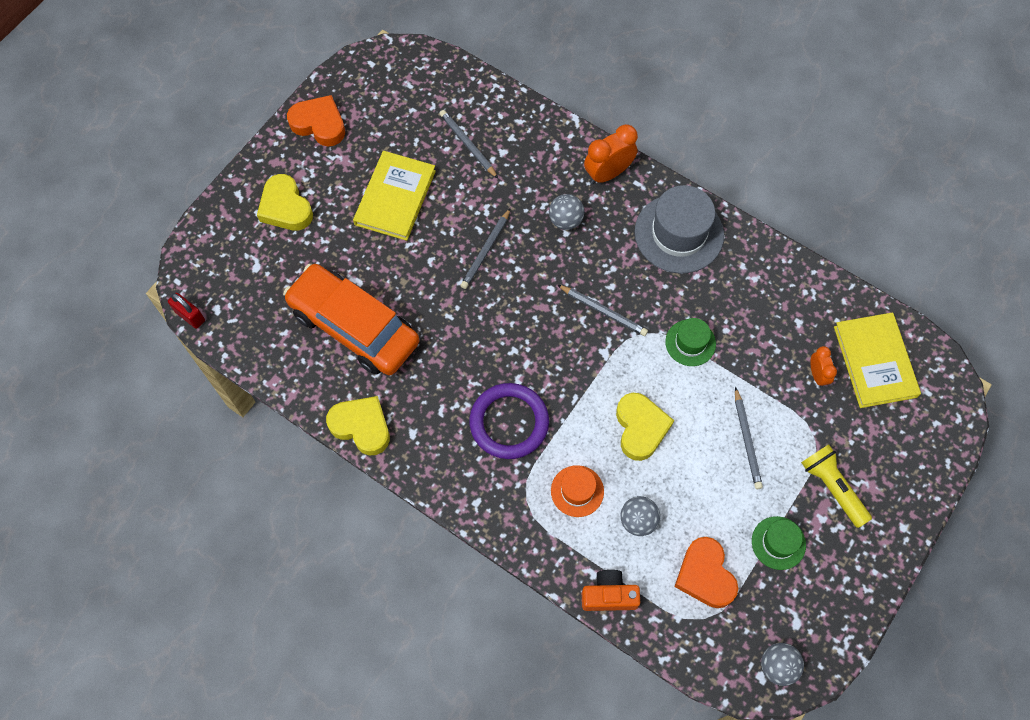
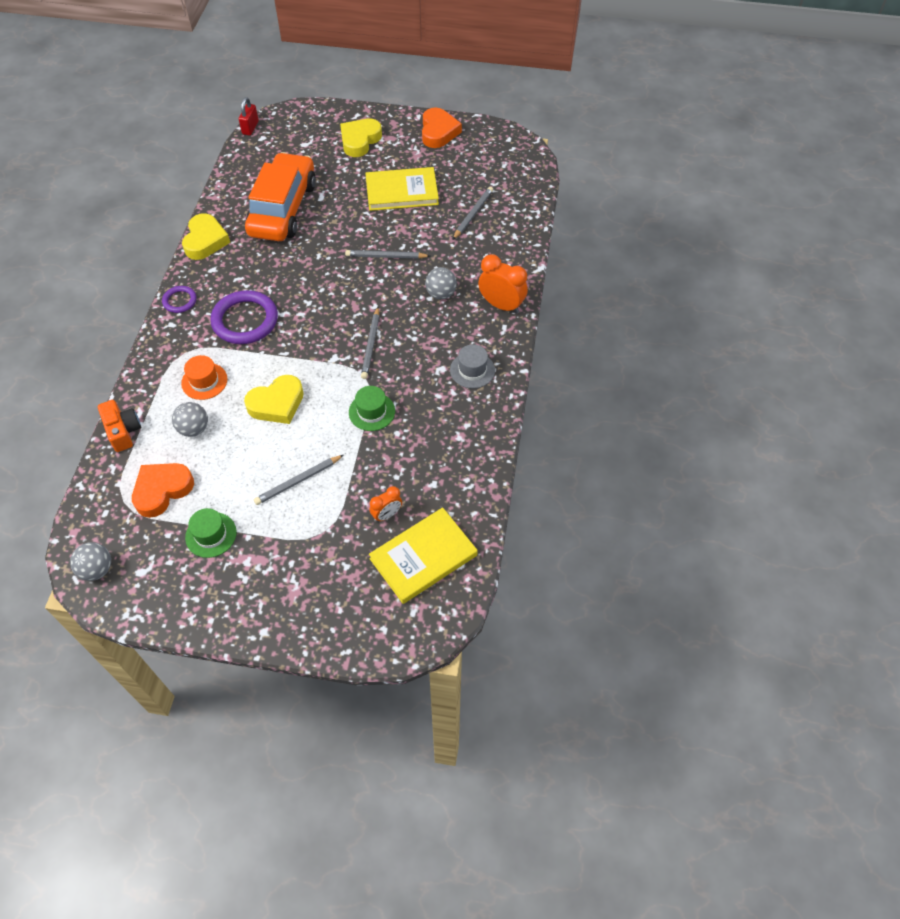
camera: 65 degrees right, 10 degrees down
(445, 483) = (180, 301): none -> purple ring
(679, 233) = (472, 370): grey hat -> grey hat, size x0.54
(832, 487) = (280, 560): yellow flashlight -> none

